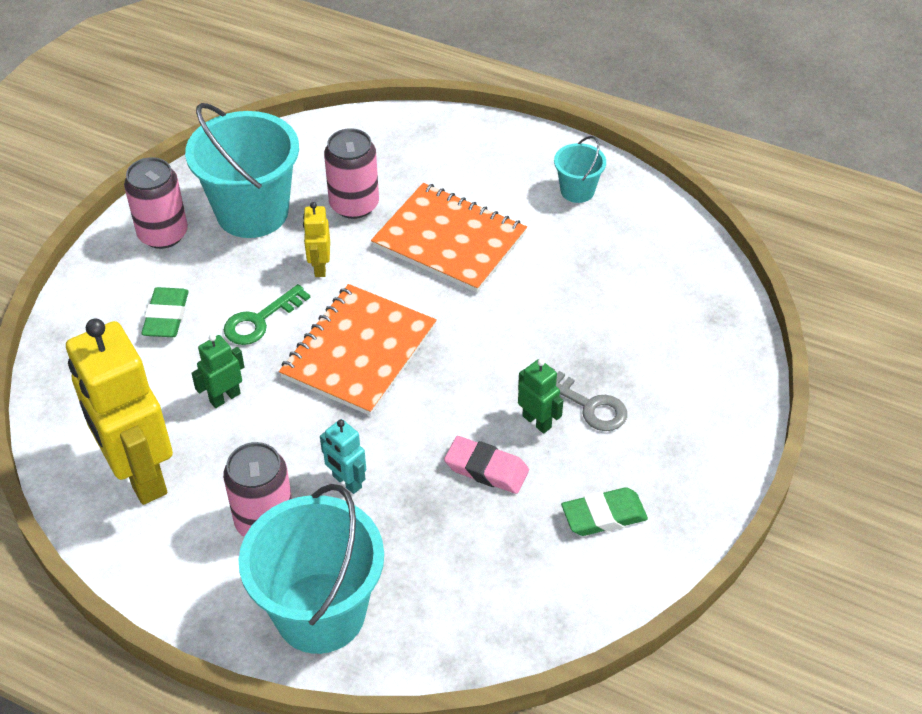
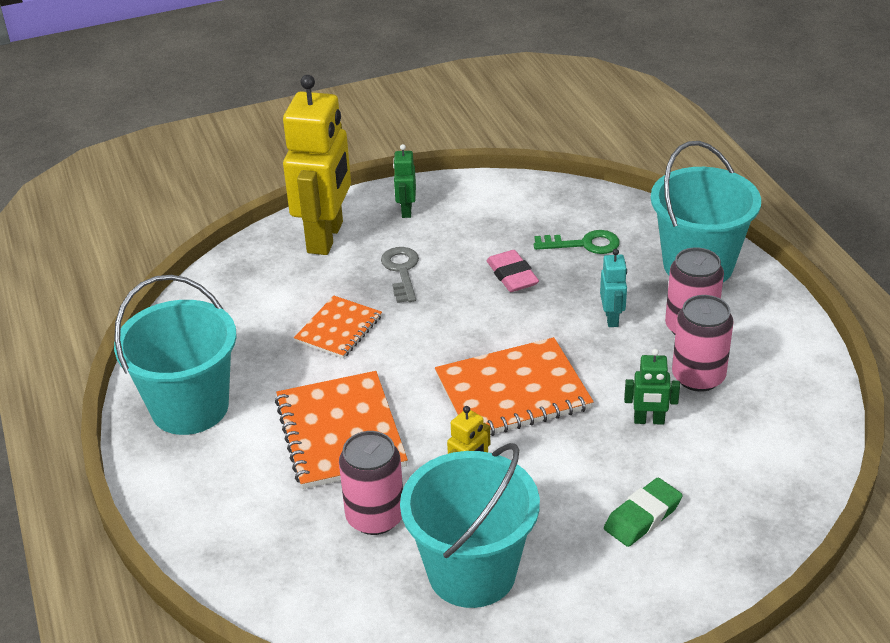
camera: 135 degrees left, 10 degrees down
(140, 474) = (760, 404): yellow robot -> yellow robot (326, 237)
(163, 234) = (577, 606): pink can -> pink can (698, 377)
(260, 320) = (565, 463): green key -> green key (584, 244)
(537, 421) = (446, 281): green robot -> green robot (406, 210)
(562, 315) = (338, 329): none -> orange notebook
(577, 191) = (190, 407): turquoise bucket -> turquoise bucket, size x2.08
(603, 516) = (473, 218): green eraser -> none

